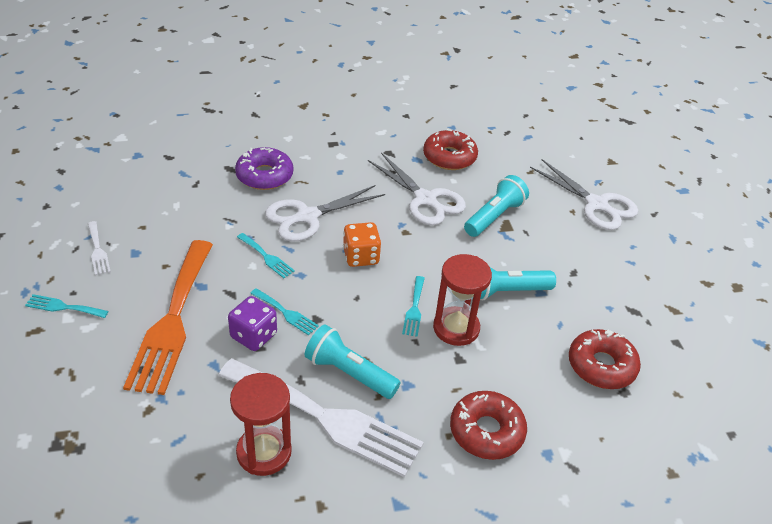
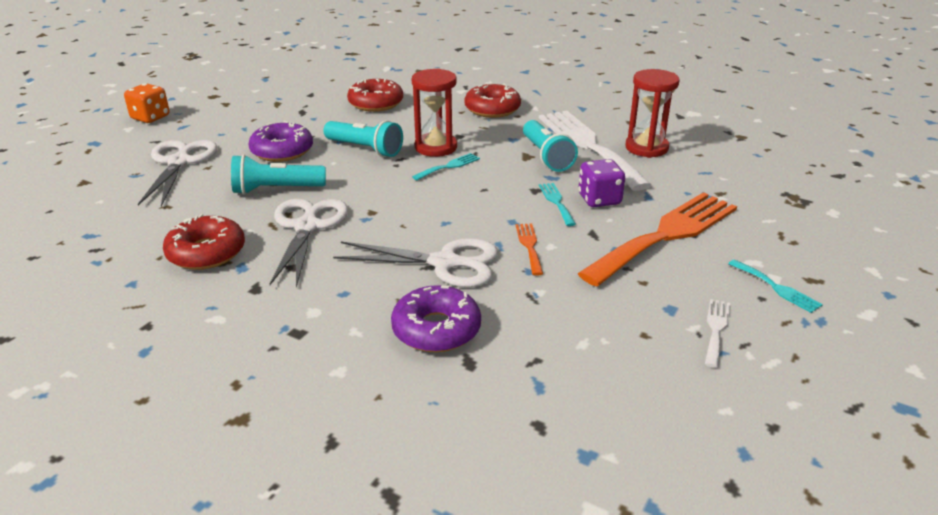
camera: 135 degrees left, 10 degrees down
(266, 257) = (529, 246): turquoise fork -> orange fork
(361, 257) = (441, 211): orange dice -> orange dice (150, 117)
(557, 253) = (282, 151): none -> purple donut

